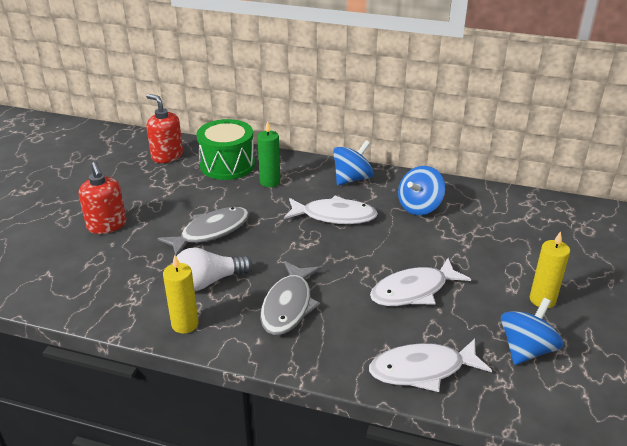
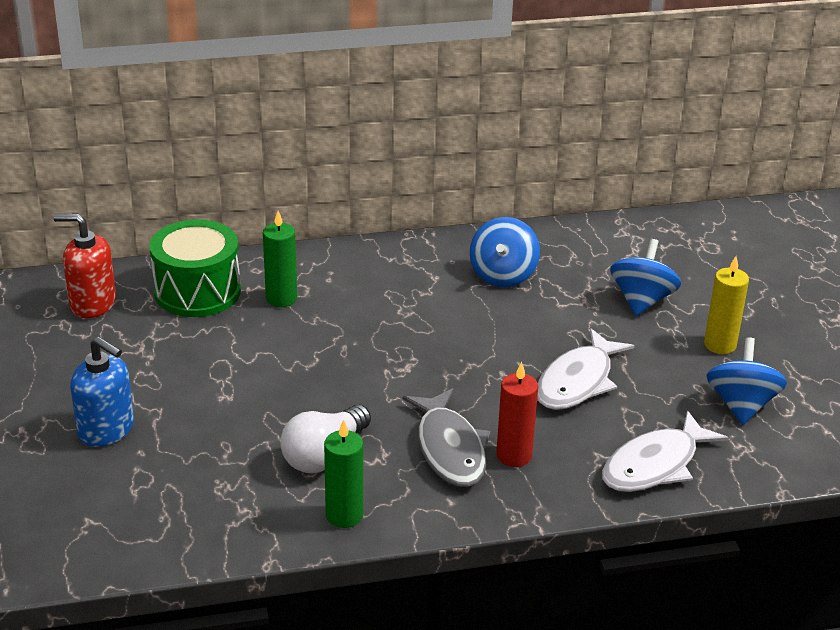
camera: 30 degrees left, 0 degrees up
(107, 225) = (106, 430): red soap dispenser -> blue soap dispenser
(185, 324) = (344, 515): yellow candle -> green candle
(211, 232) = (265, 391): grey fish -> none
(326, 325) = (514, 456): none -> red candle
(334, 216) = (408, 319): white fish -> none
(352, 179) = (388, 262): blue spinning top -> blue spinning top (642, 300)

